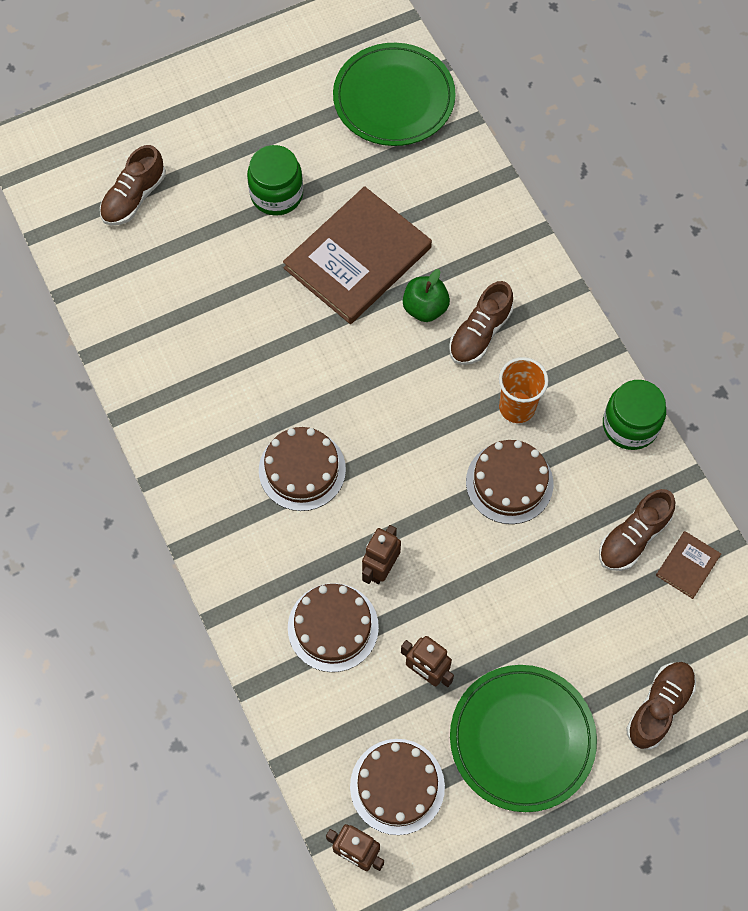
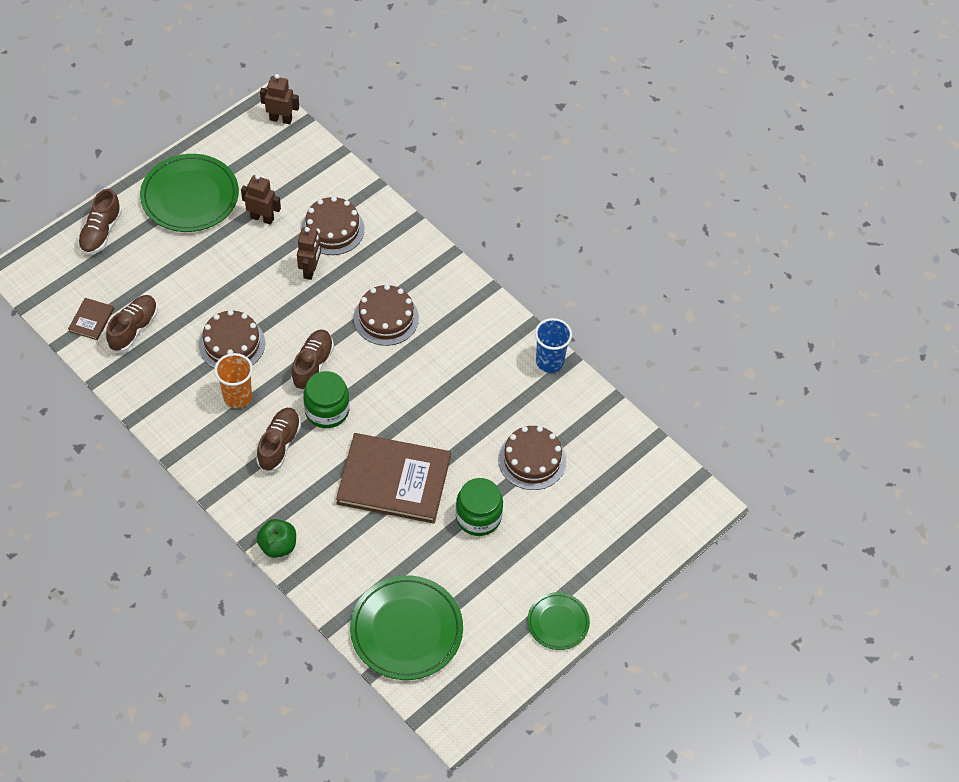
camera: 160 degrees right, 10 degrees down
(120, 357) = (549, 362): none -> blue cup
(134, 197) = (594, 485): brown shoe -> brown shoe (312, 365)
(234, 68) = (558, 622): none -> green plate
(358, 258) = (394, 480): brown book -> brown book turned 75 degrees clockwise
(397, 786) = (265, 156): brown cake -> brown cake (532, 460)
(425, 308) = (328, 454): green apple -> green apple (278, 546)
(630, 425) = (147, 404): green jar -> green jar (327, 410)

